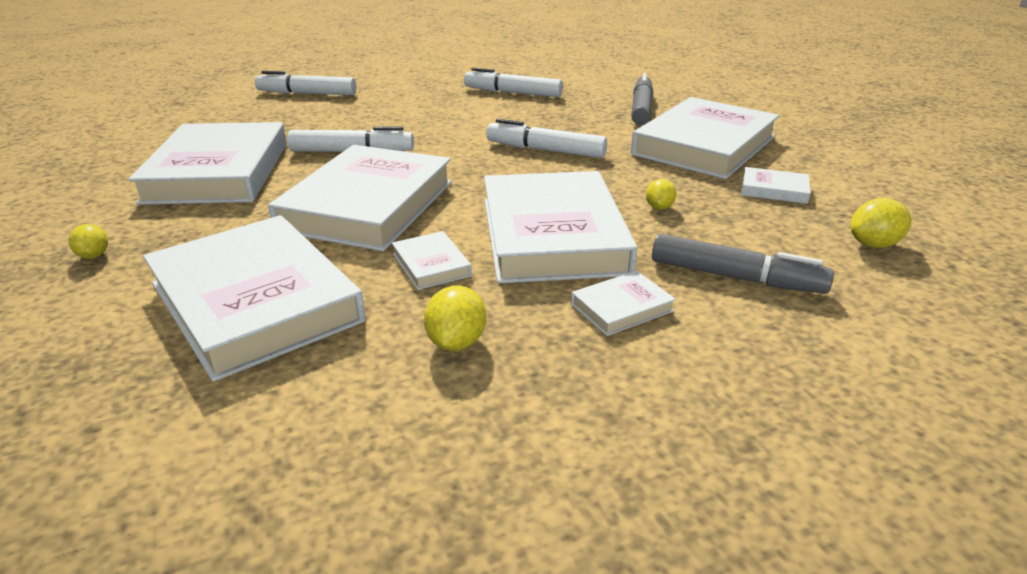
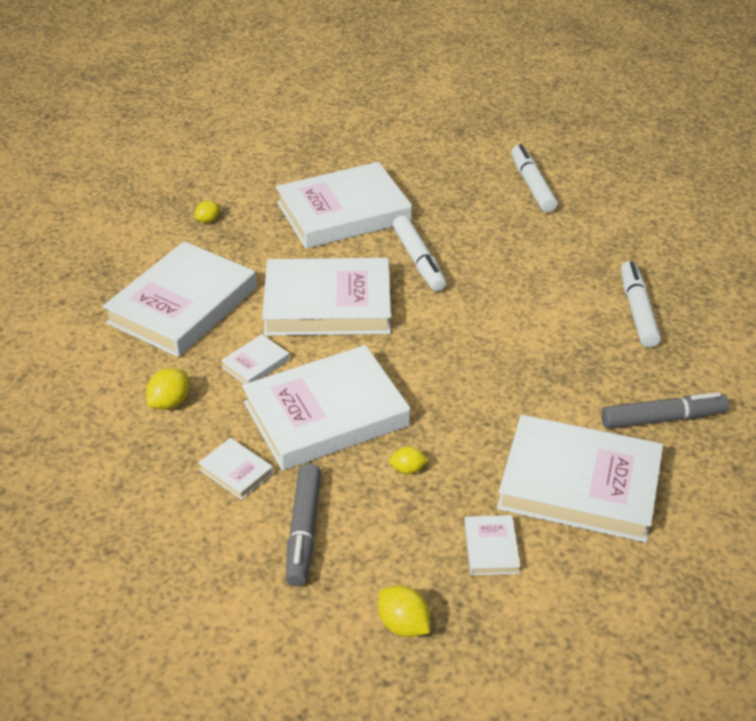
camera: 70 degrees right, 10 degrees up
(456, 342) = (170, 402): yellow lemon -> yellow lemon turned 45 degrees counterclockwise
(545, 150) = (493, 371): white marker -> none

